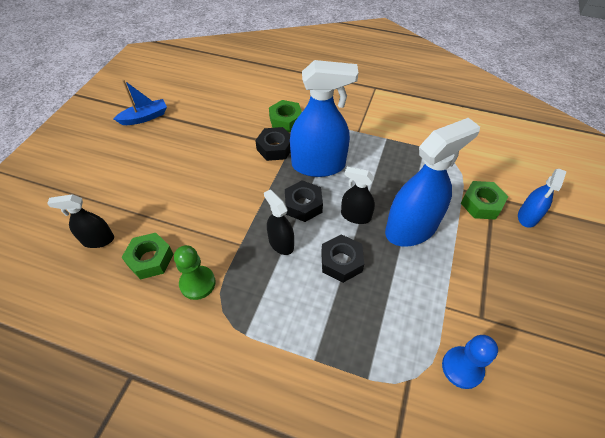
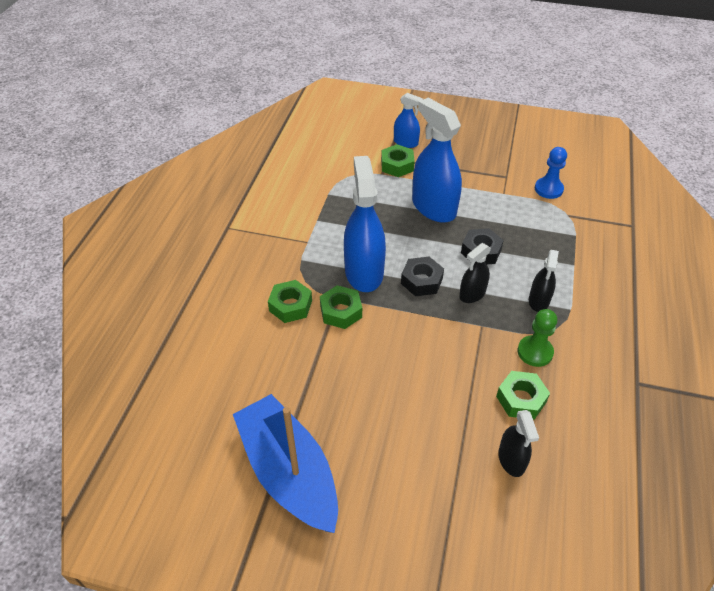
camera: 95 degrees left, 5 degrees down
(144, 117) = (289, 472): blue boat -> blue boat, size x2.03
(275, 148) = (341, 311): black nut -> green nut
(355, 216) = (427, 243): black spray bottle -> black spray bottle (539, 301)

